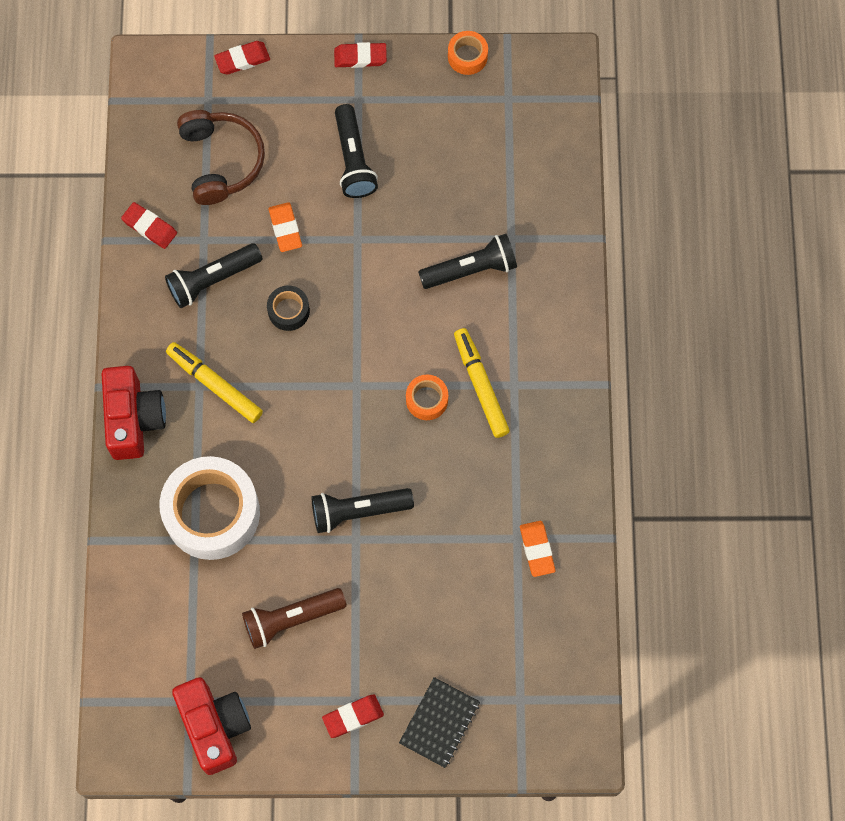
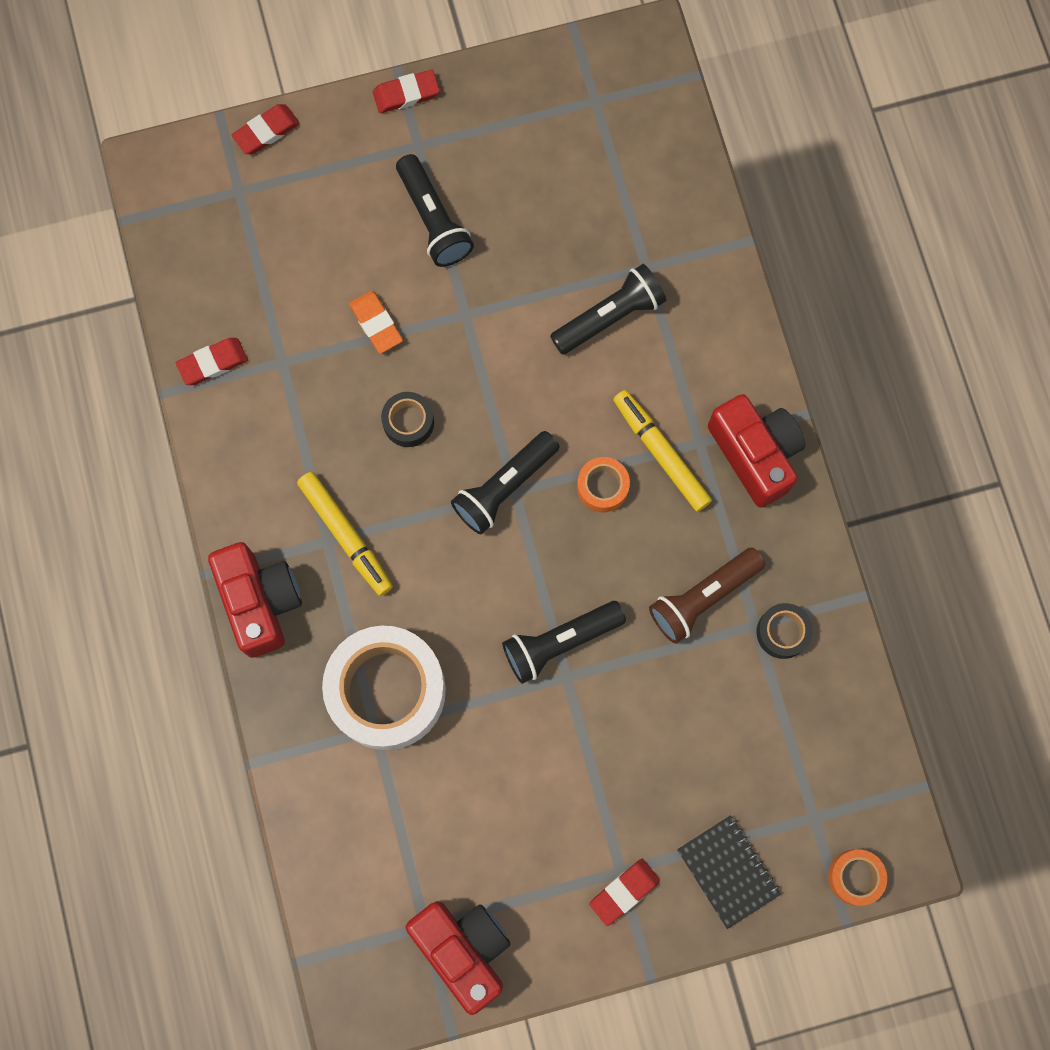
camera: 15 degrees left, 5 degrees up
(149, 227) = (212, 363): red eraser -> red eraser turned 45 degrees counterclockwise
(212, 280) = (306, 408): black flashlight -> black flashlight (504, 487)
(215, 385) = (346, 535): yellow marker -> yellow marker turned 150 degrees counterclockwise
(221, 161) = (276, 261): brown headphones -> none
(291, 619) = (517, 794): brown flashlight -> brown flashlight (703, 598)
(439, 723) = (728, 871): black notebook -> black notebook turned 45 degrees counterclockwise
(467, 56) = (533, 62): orange tape -> orange tape (855, 877)
(537, 549) = (782, 632): orange eraser -> black tape
(555, 405) = (755, 454): none -> red camera

